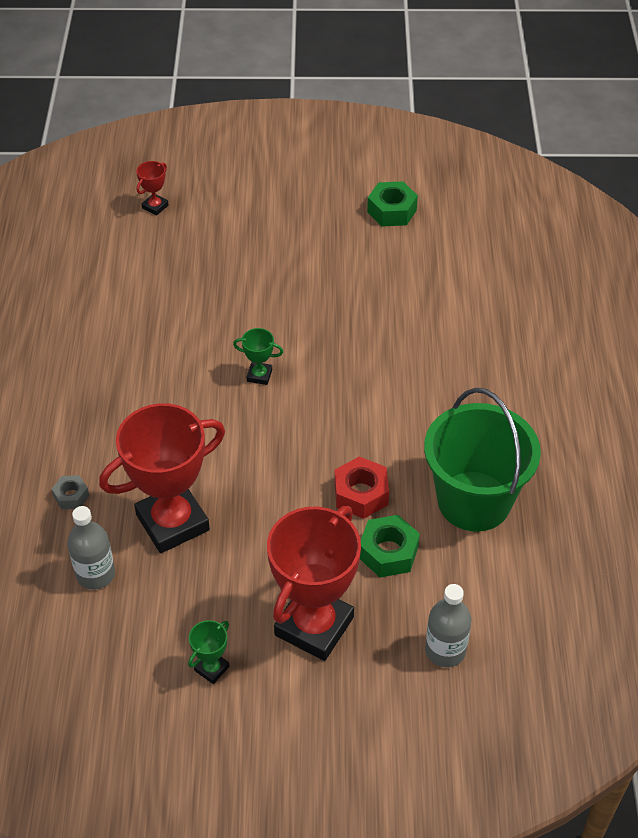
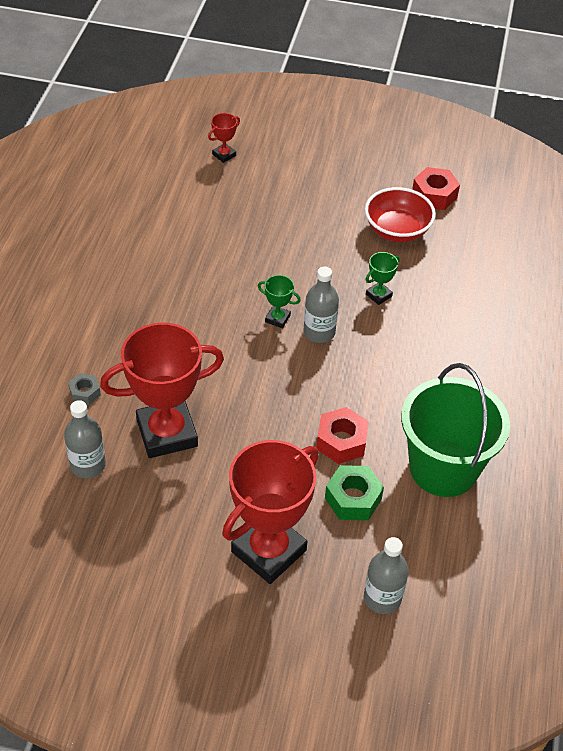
camera: 10 degrees right, 0 degrees up
(211, 668) = (167, 569): green trophy -> green trophy (378, 295)
(307, 382) = (319, 332): none -> grey bottle
(362, 256) = (397, 230): none -> red bowl
(392, 211) = (434, 195): green nut -> red nut

